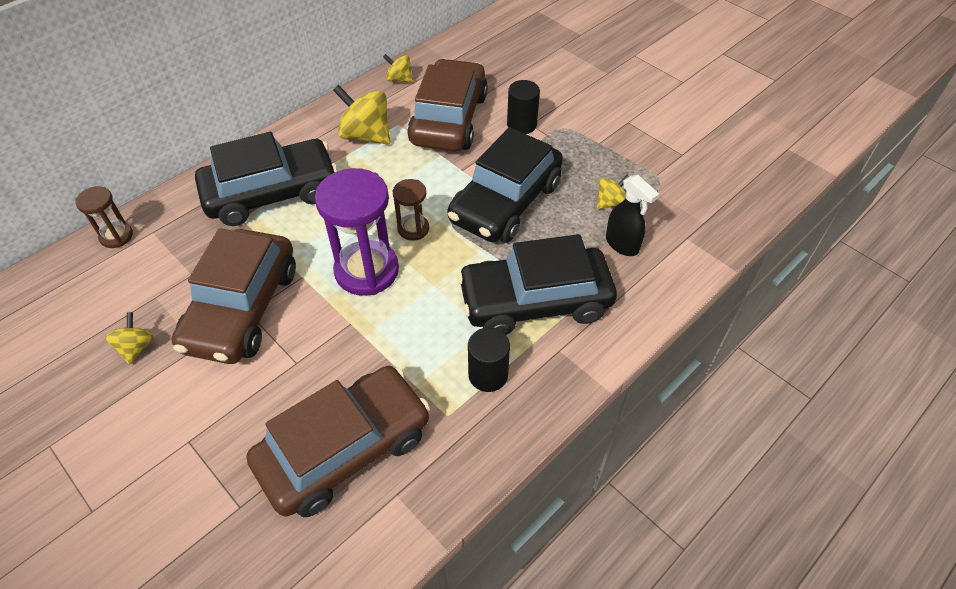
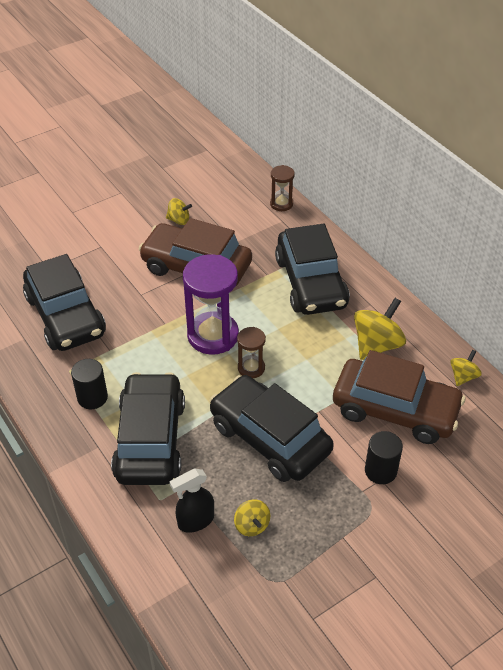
camera: 100 degrees right, 5 degrees down
(345, 449) = (65, 316): brown car -> black car

